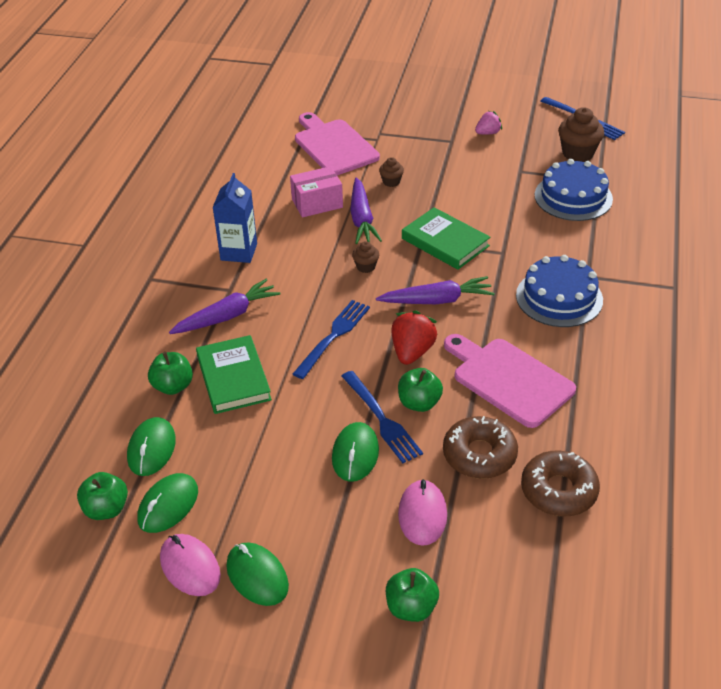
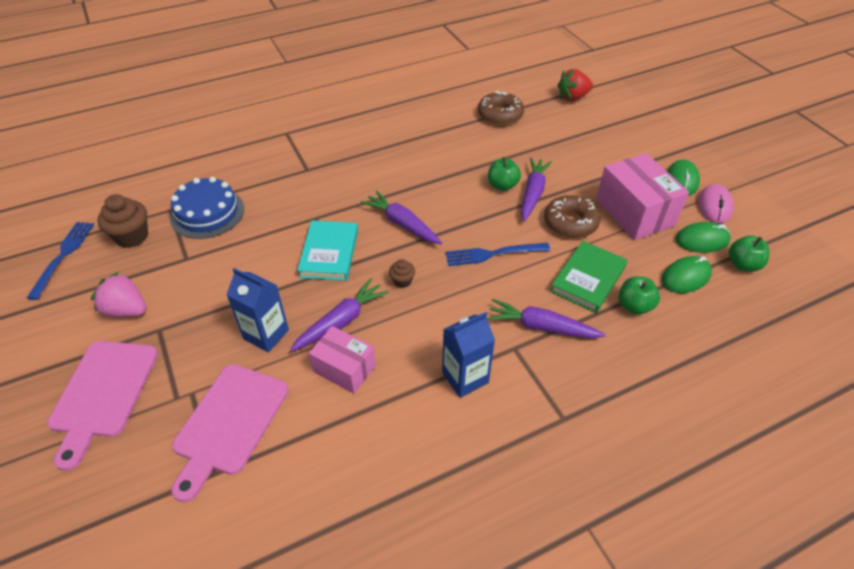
camera: 130 degrees left, 5 degrees up
(264, 482) = (634, 212): none -> pink box
(355, 454) = (569, 189): green mouse -> none
(381, 419) = (533, 193): blue fork -> purple carrot
(391, 182) = (266, 334): brown cupcake -> blue carton
(411, 607) = (622, 127): green apple -> none
(412, 352) = (464, 210): red strawberry -> red strawberry (573, 97)
(422, 514) = (572, 148): pink mouse -> none
(445, 242) = (329, 253): green book -> turquoise book
(479, 455) = (510, 147): brown donut -> brown donut (570, 223)
(488, 133) = (126, 310): pink strawberry -> pink strawberry, size x1.58
(508, 379) = (442, 161): pink cutting board -> pink cutting board (103, 393)
(559, 297) = (343, 172): blue cake -> none

